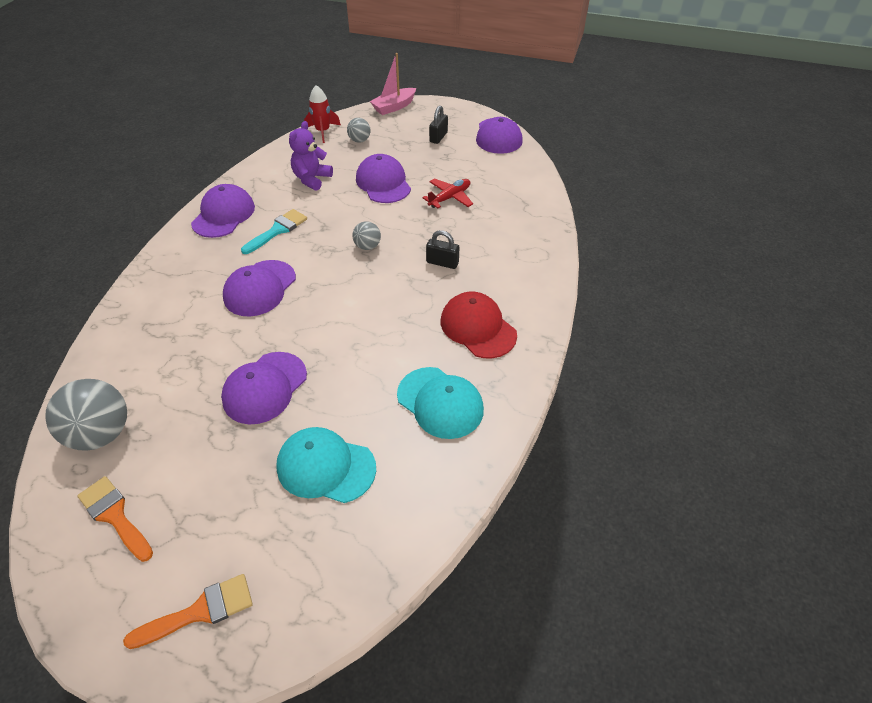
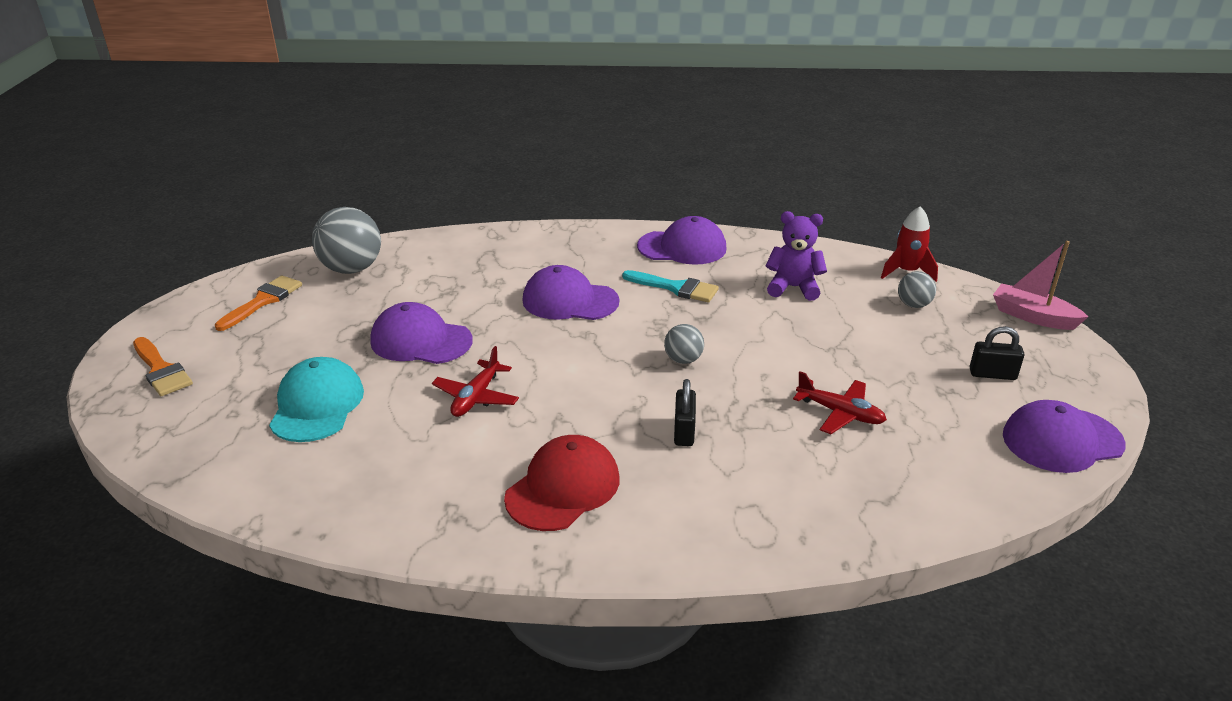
camera: 75 degrees right, 15 degrees down
(361, 360) = (476, 397): none -> red plane
(383, 183) = (829, 345): purple cap -> none
(440, 402) = (419, 474): turquoise cap -> none

